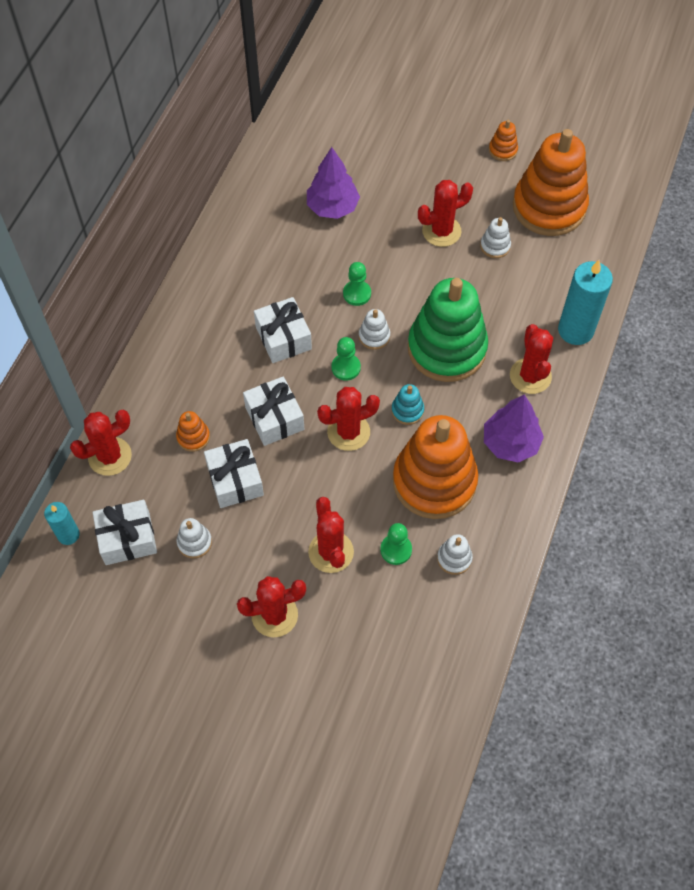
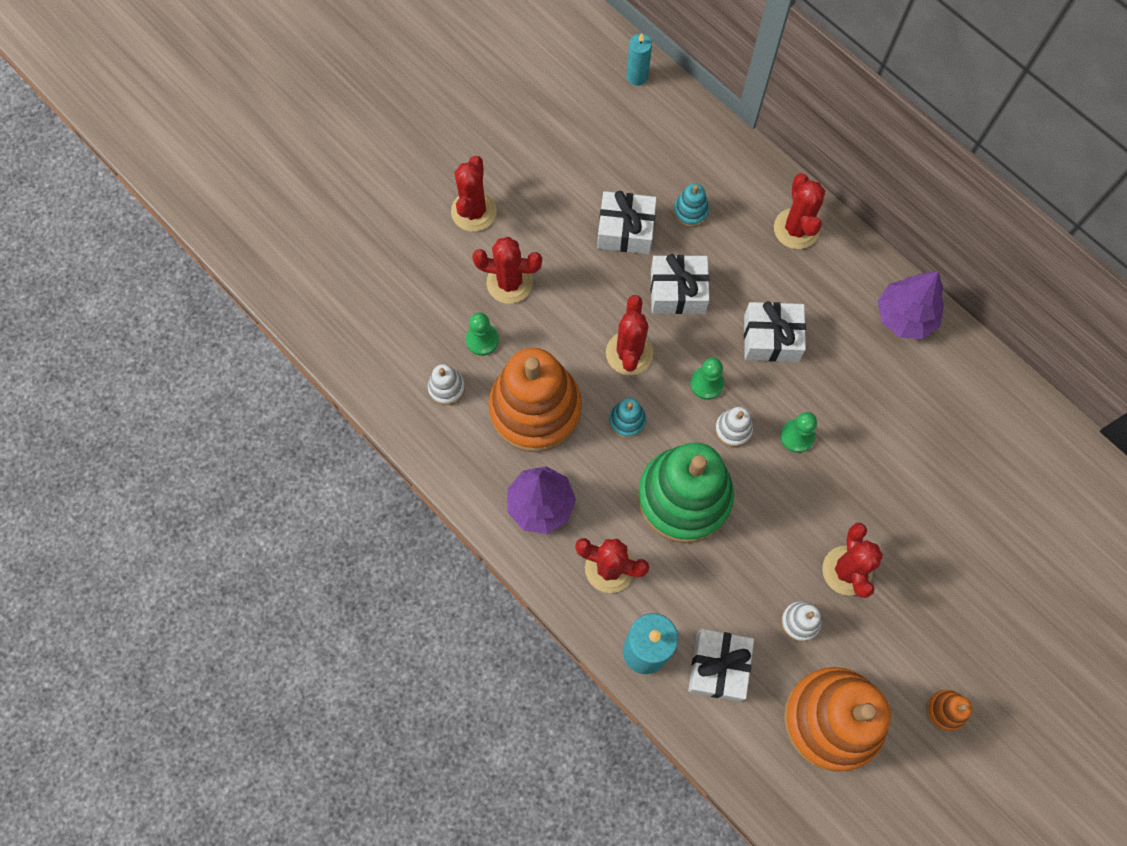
camera: 115 degrees right, 10 degrees up
(110, 456) = (703, 134): red cactus -> red cactus (796, 229)
(127, 538) = (610, 121): white gift -> white gift (718, 667)
(193, 437) = (690, 211): orange stacking toy -> turquoise stacking toy
(194, 542) = (578, 173): white stacking toy -> none
(332, 207) = (931, 463): purple tree -> purple tree (905, 316)

